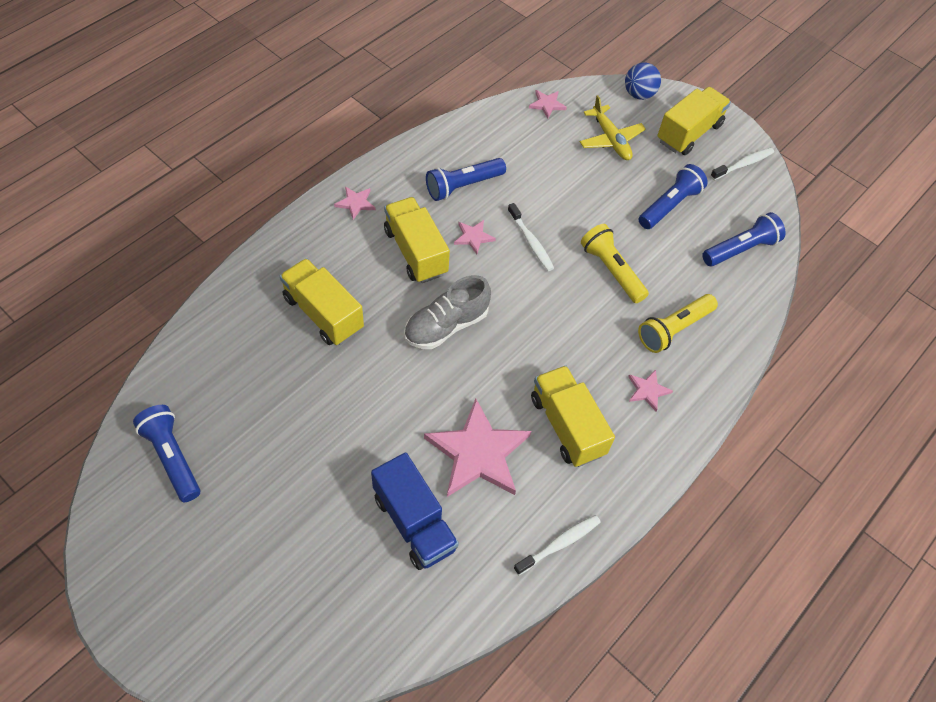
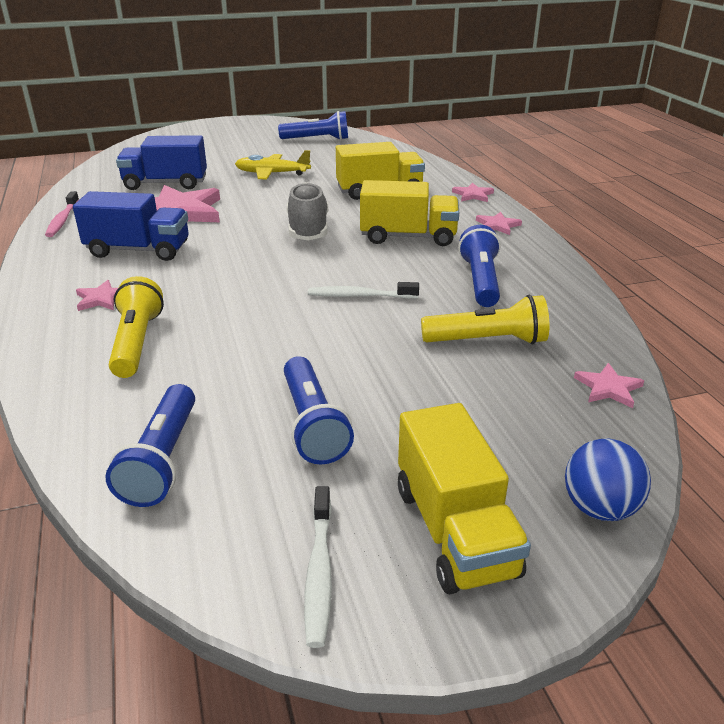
camera: 125 degrees right, 25 degrees down
(473, 237) = (399, 267): pink star -> pink star (473, 195)
(559, 544) = (62, 220): white toothbrush -> pink toothbrush
(567, 426) = (138, 250): yellow truck -> blue truck
(610, 139) = (493, 422): yellow plane -> yellow plane (272, 174)
(611, 270) = (263, 332): yellow flashlight -> yellow flashlight (488, 341)

